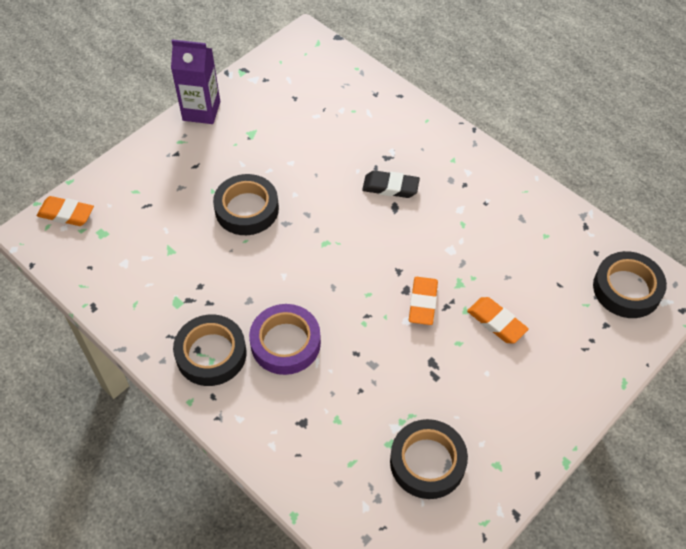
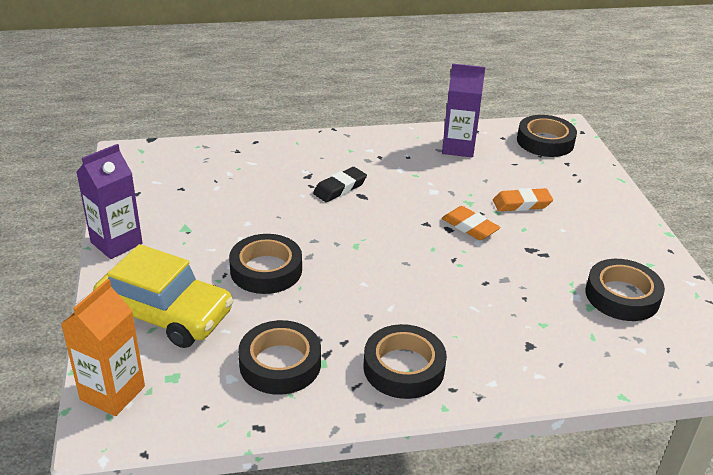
camera: 55 degrees left, 20 degrees down
(66, 214) = (112, 393): orange eraser -> orange carton
(154, 188) = (165, 314): none -> yellow car
(158, 280) = (280, 363): none -> black tape
(285, 343) = (437, 316): purple tape -> none
(540, 229) = (458, 148): none -> purple carton

